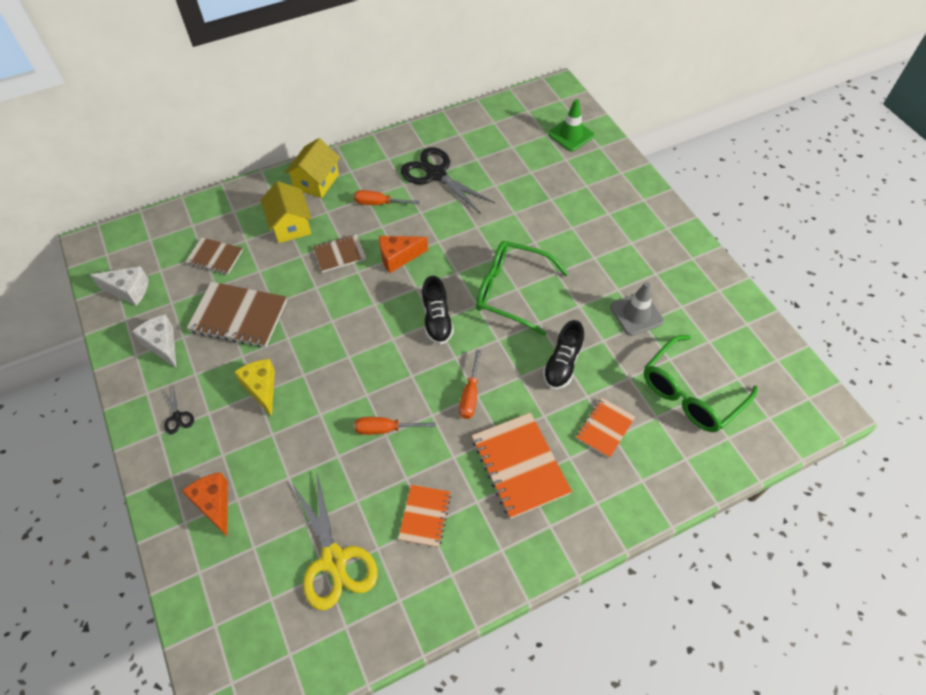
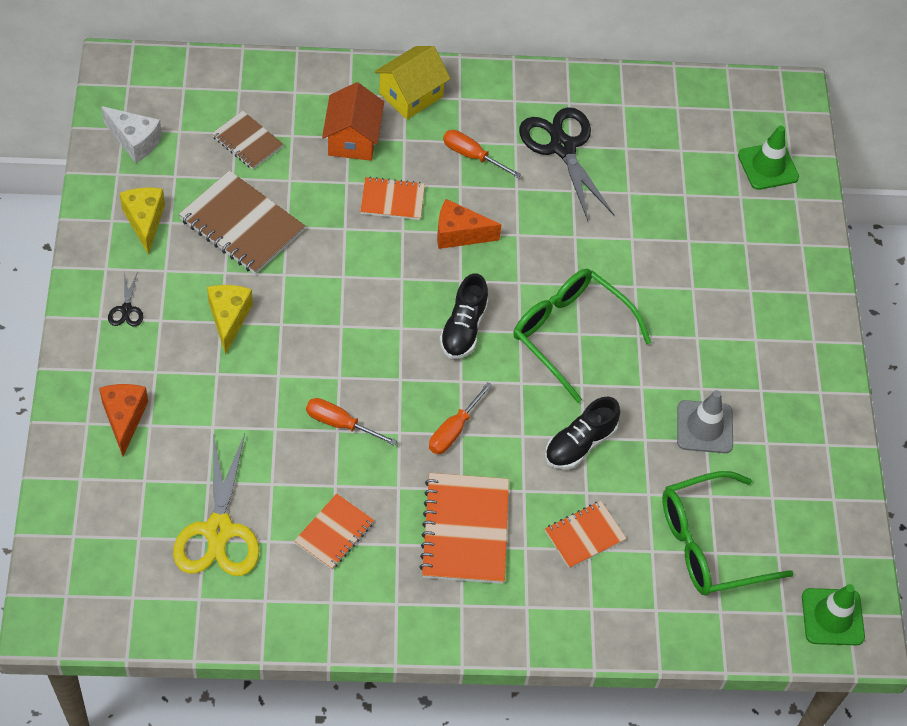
camera: 20 degrees right, 0 degrees up
(162, 345) = (145, 221): white cheese -> yellow cheese
(290, 225) = (352, 139): yellow house -> orange house
(340, 254) = (392, 200): brown notebook -> orange notebook
(800, 405) = (832, 617): none -> green traffic cone

